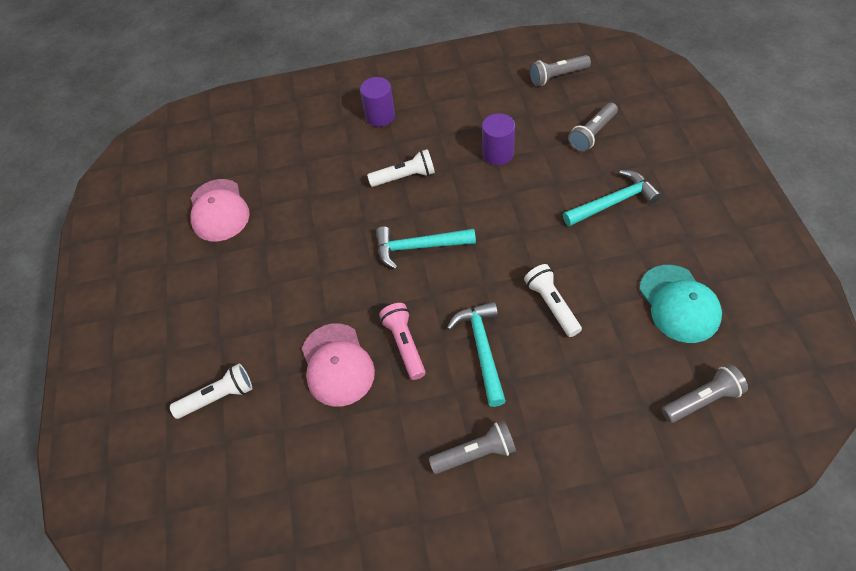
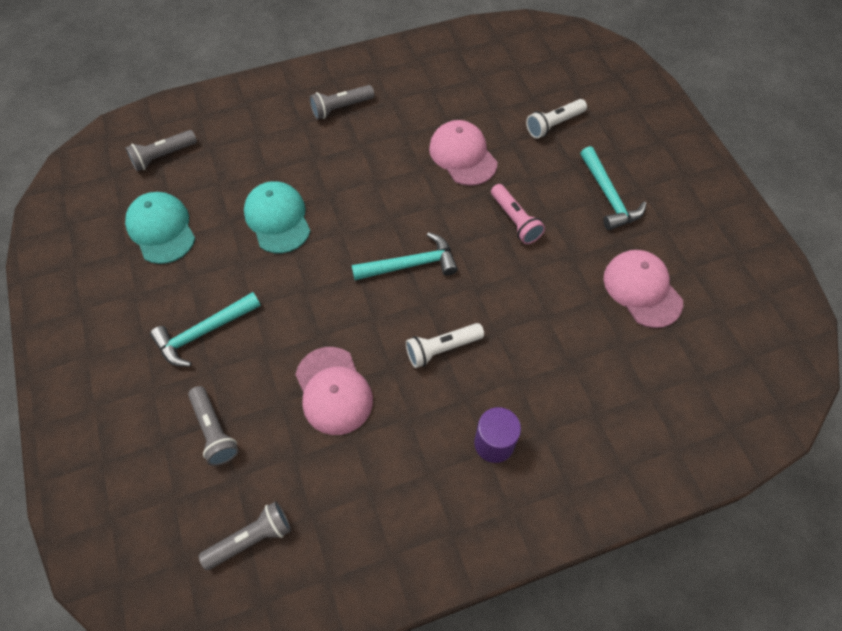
camera: 165 degrees right, 5 degrees up
(405, 344) = (408, 175): pink flashlight -> pink flashlight (515, 220)
(482, 349) = (339, 177): turquoise hammer -> turquoise hammer (608, 196)
(498, 154) = (333, 391): purple cylinder -> pink cap
(552, 305) = (278, 219): white flashlight -> turquoise cap
(592, 134) = (214, 431): grey flashlight -> grey flashlight turned 120 degrees clockwise

